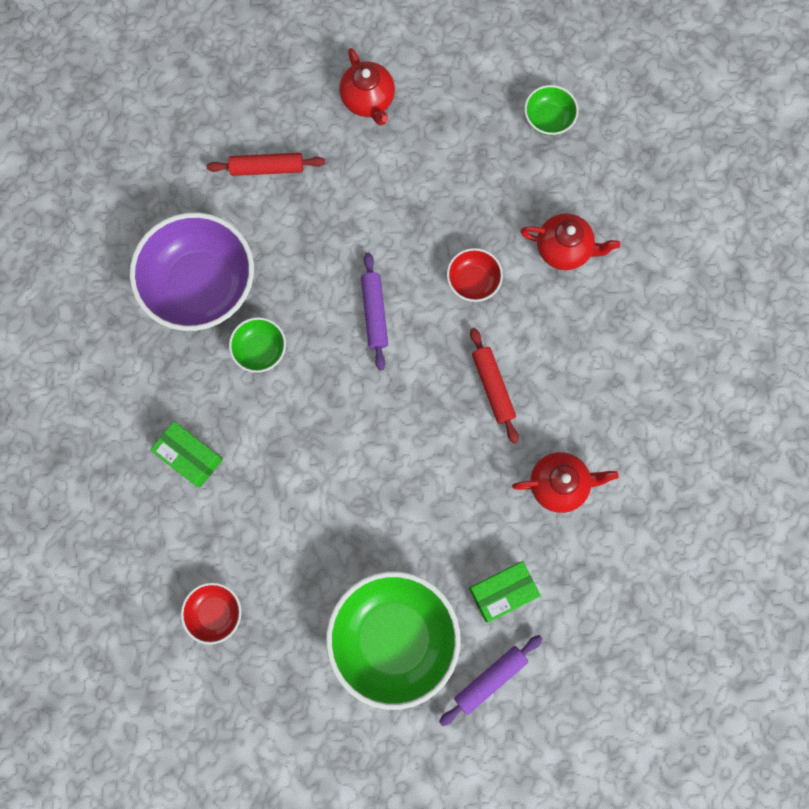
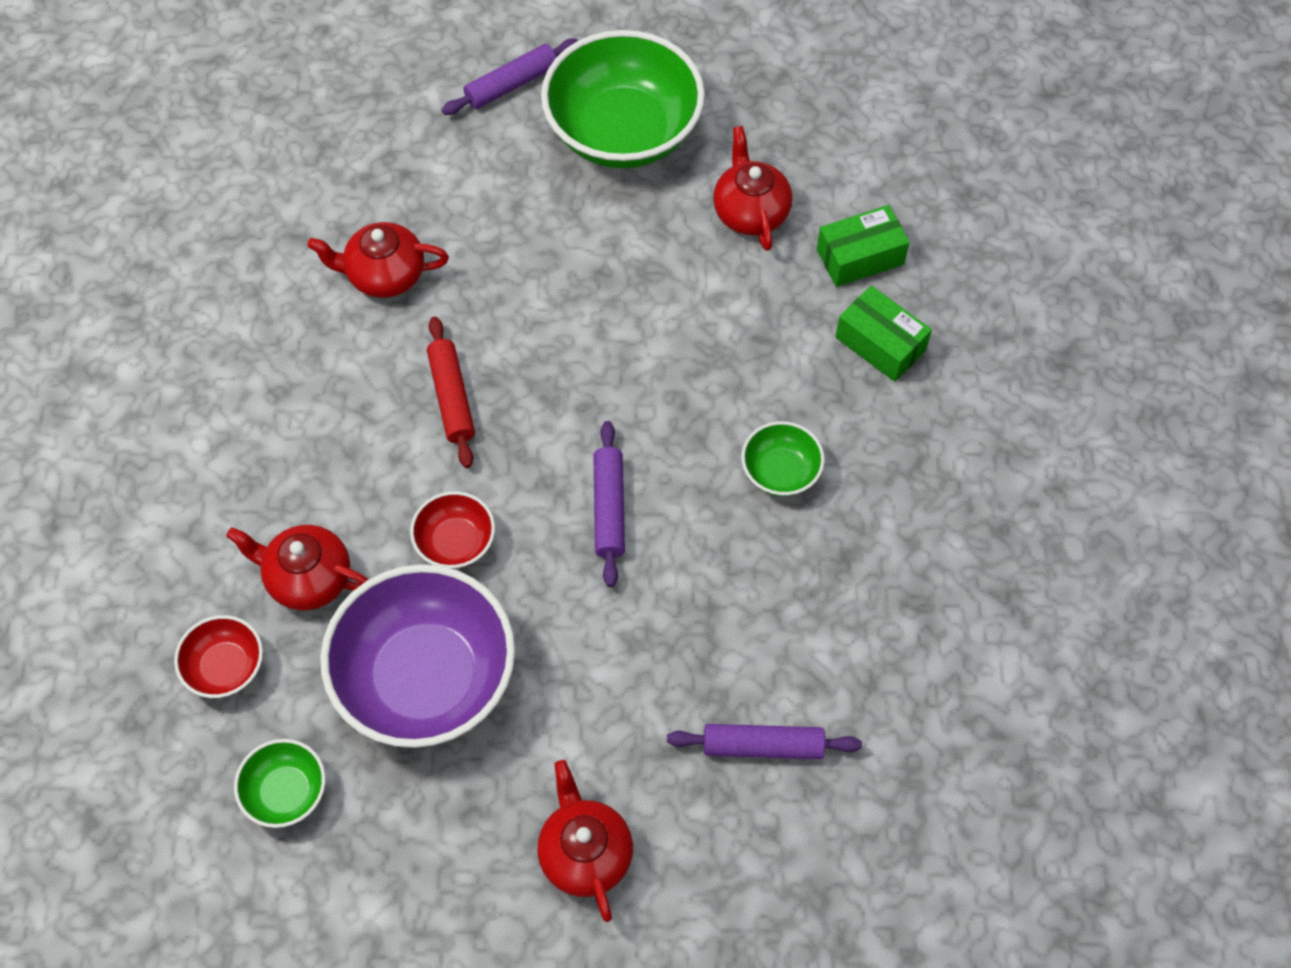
camera: 175 degrees left, 15 degrees down
(201, 285) = (869, 569): purple bowl -> purple bowl (426, 678)
(215, 612) = (844, 171): red bowl -> red bowl (225, 667)
(267, 168) = (763, 746): red rolling pin -> purple rolling pin
(288, 566) = (750, 212): none -> red teapot
(502, 591) = (481, 167): green box -> green box (860, 257)

